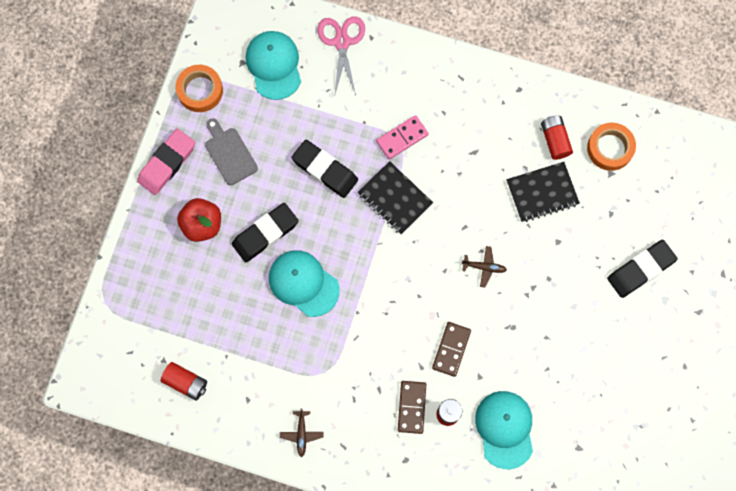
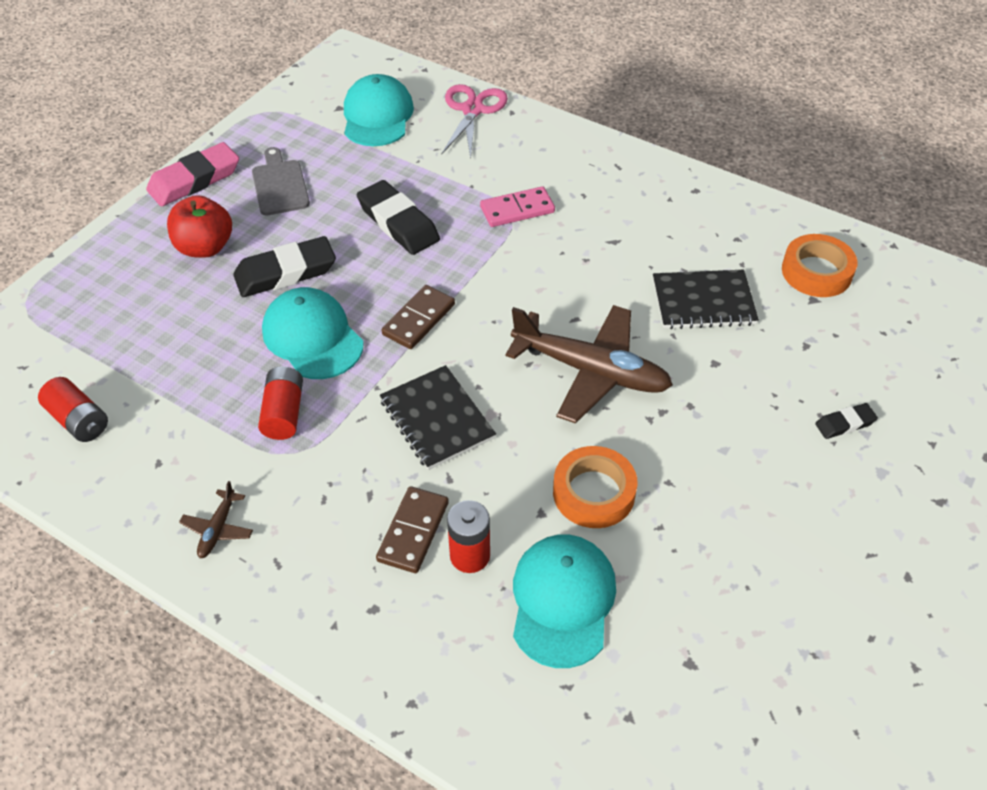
camera: 15 degrees right, 25 degrees down
(200, 90) = (274, 123): orange tape -> orange tape (593, 492)
(395, 198) = (484, 269): black notebook -> black notebook (437, 419)
(451, 349) = (506, 465): brown domino -> brown domino (418, 319)
(484, 267) = (591, 371): brown plane -> brown plane, size x2.34
(555, 140) = (735, 249): red battery -> red battery (284, 413)
(640, 270) = (845, 424): black eraser -> black eraser, size x0.51

